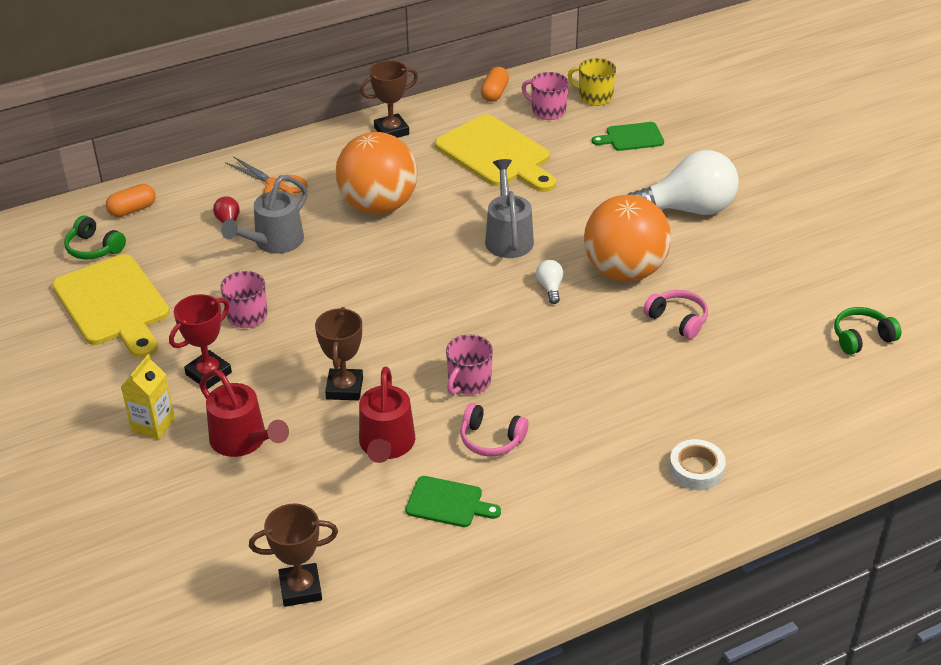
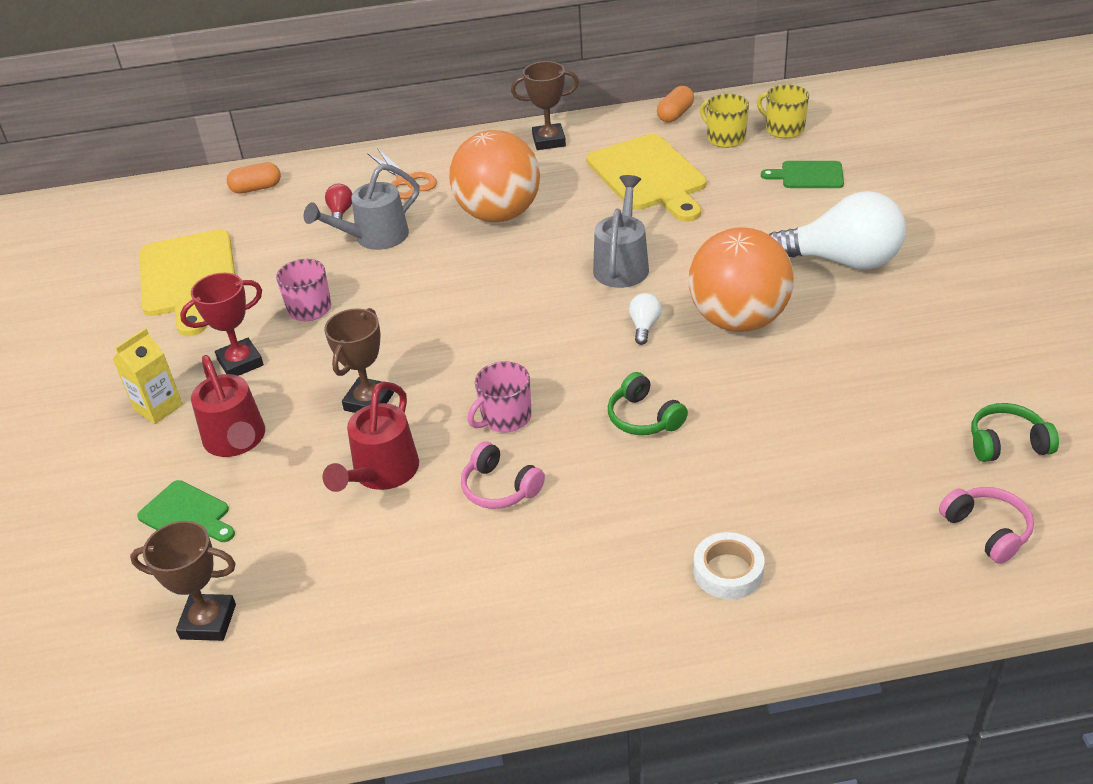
camera: 20 degrees right, 0 degrees up
(94, 248) = (201, 220): green headphones -> green headphones (644, 418)
(448, 503) = (416, 554): green cutting board -> green cutting board (187, 515)
(547, 111) = (725, 138): pink mug -> yellow mug
(677, 320) = (779, 385): pink headphones -> pink headphones (987, 530)

